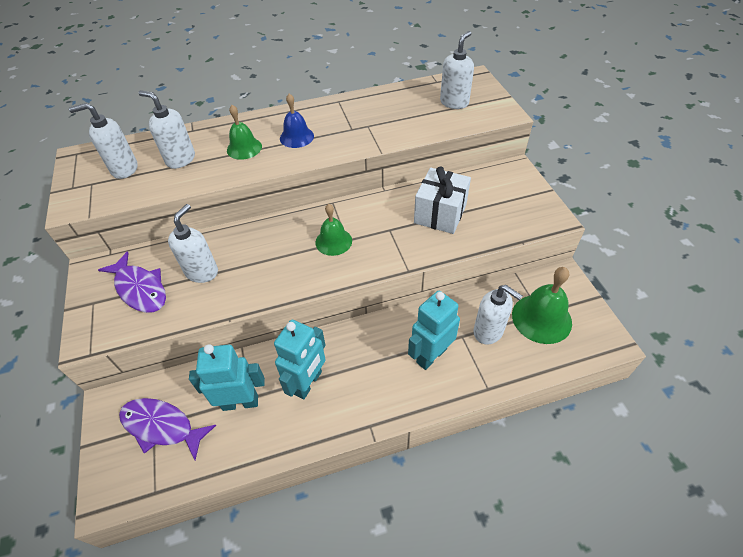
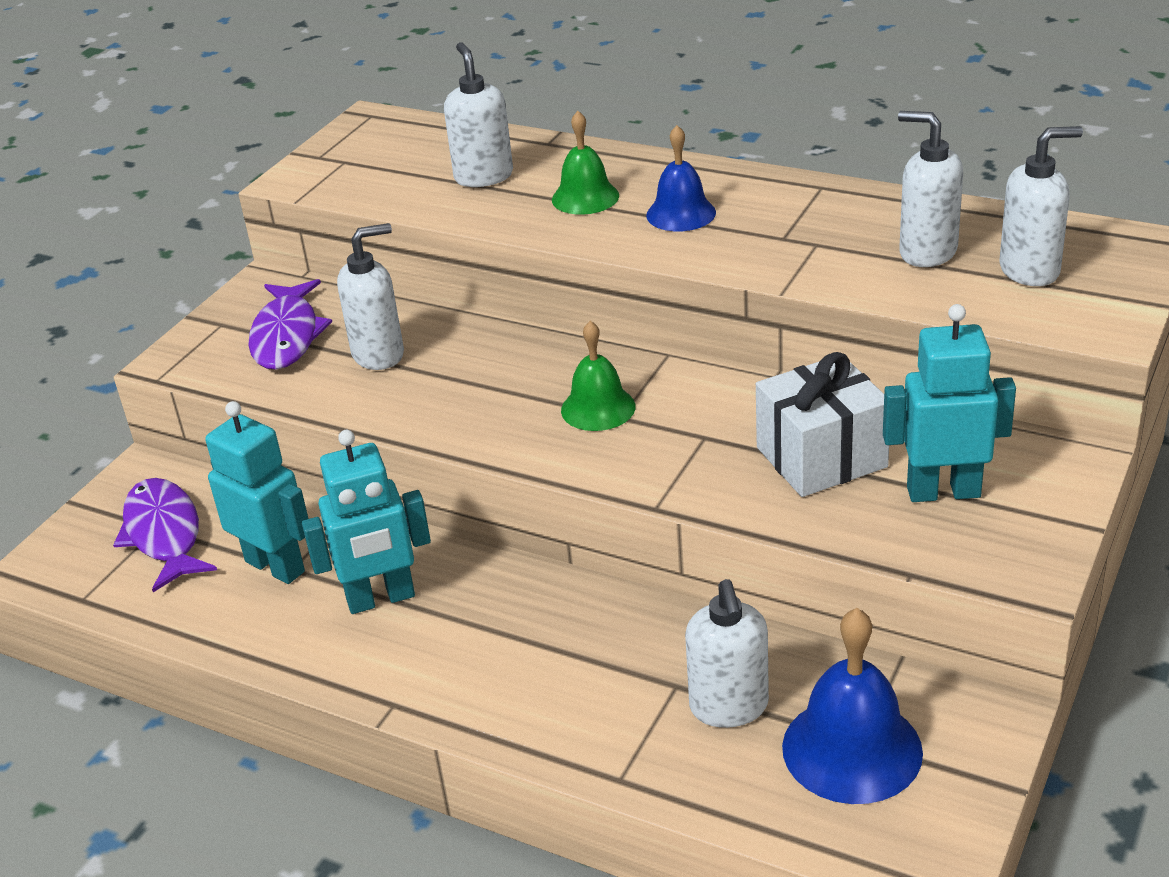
camera: 45 degrees right, 15 degrees down
(124, 169) = (402, 159): white soap dispenser -> white soap dispenser (927, 252)
(431, 355) = (592, 678): turquoise robot -> turquoise robot (943, 491)
(541, 318) = (852, 749): green bell -> blue bell

